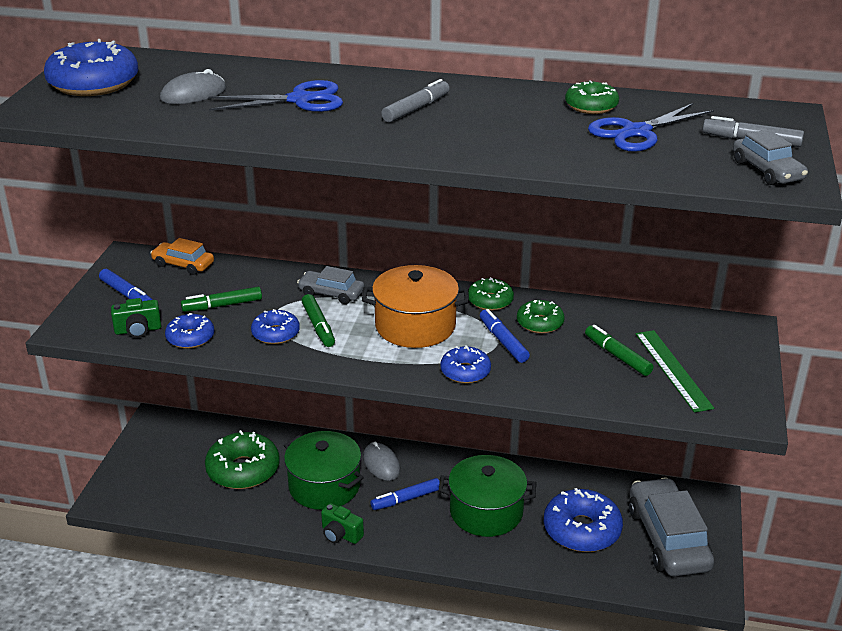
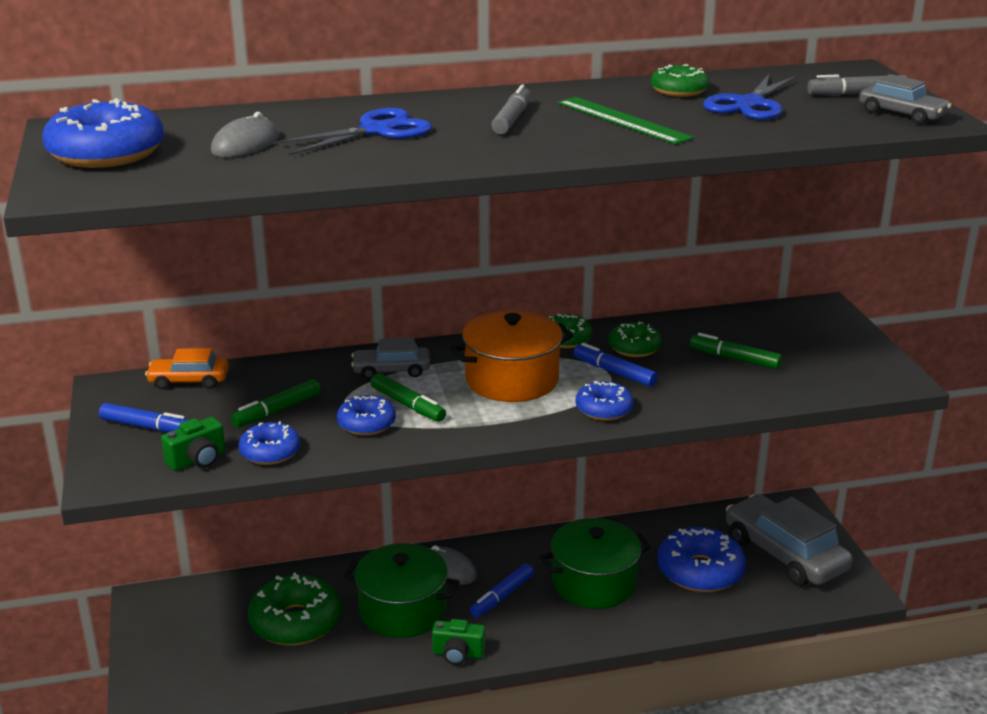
camera: 25 degrees left, 5 degrees down
(673, 370) = (795, 358): green ruler -> green ruler (623, 120)

